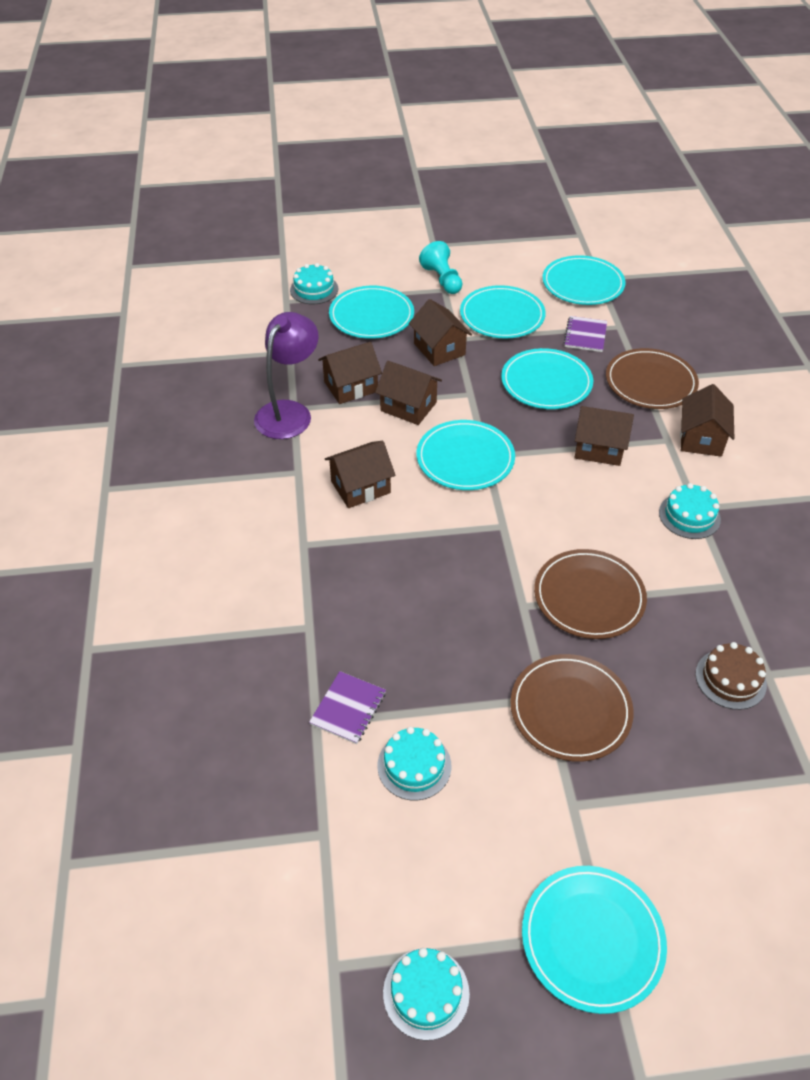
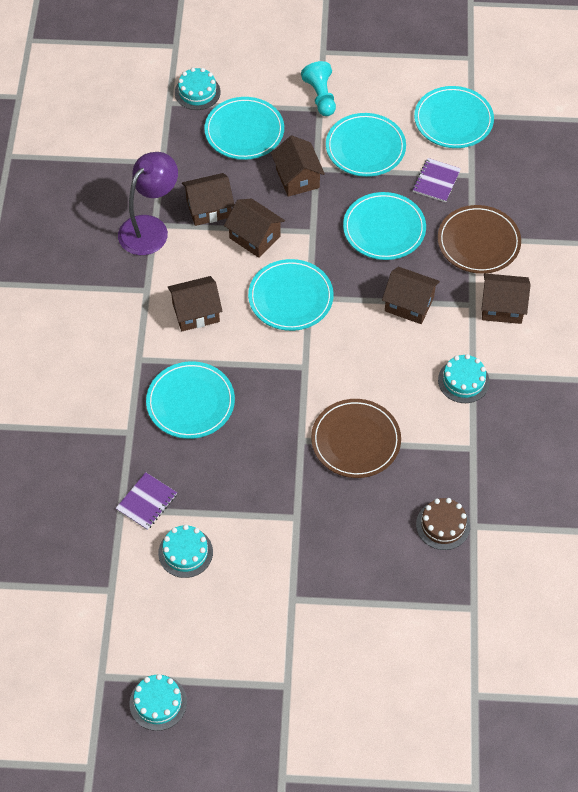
camera: 10 degrees right, 10 degrees up
(570, 710) = (312, 529): brown plate -> none
(592, 939) = (277, 689): turquoise plate -> turquoise plate (190, 402)
(701, 438) = (502, 307): brown house -> brown house turned 75 degrees clockwise

